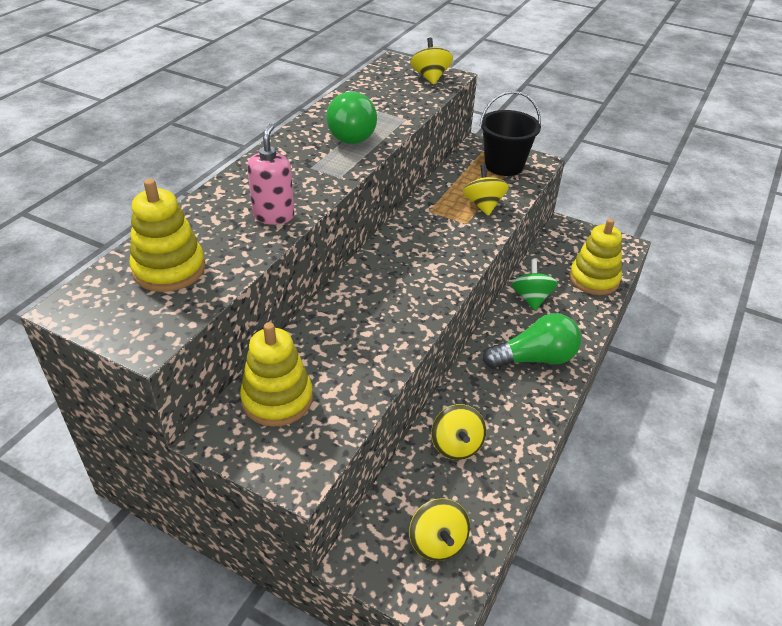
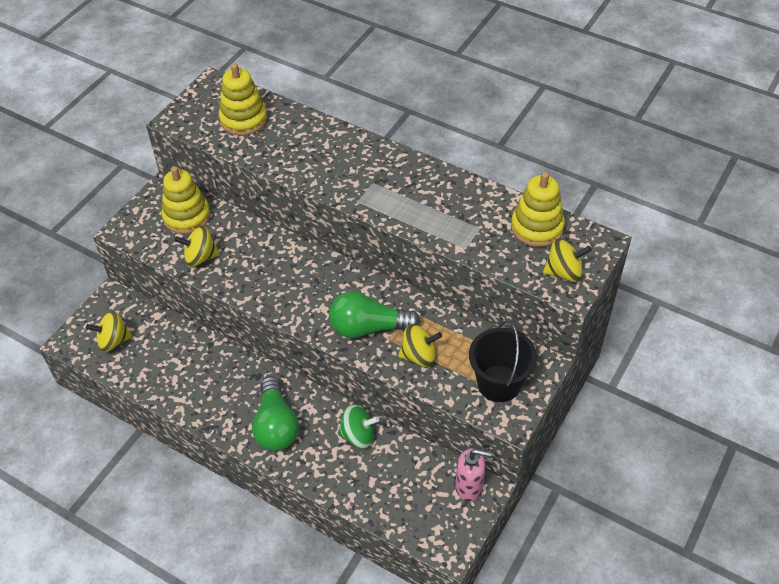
camera: 95 degrees right, 10 degrees up
(274, 216) = (302, 165): pink soap dispenser -> pink soap dispenser (469, 487)
(351, 132) = (435, 207): green light bulb -> green light bulb (368, 327)
(456, 445) = (190, 358): yellow spinning top -> yellow spinning top (200, 257)
(594, 279) = (387, 500): yellow stacking toy -> yellow stacking toy (537, 227)

